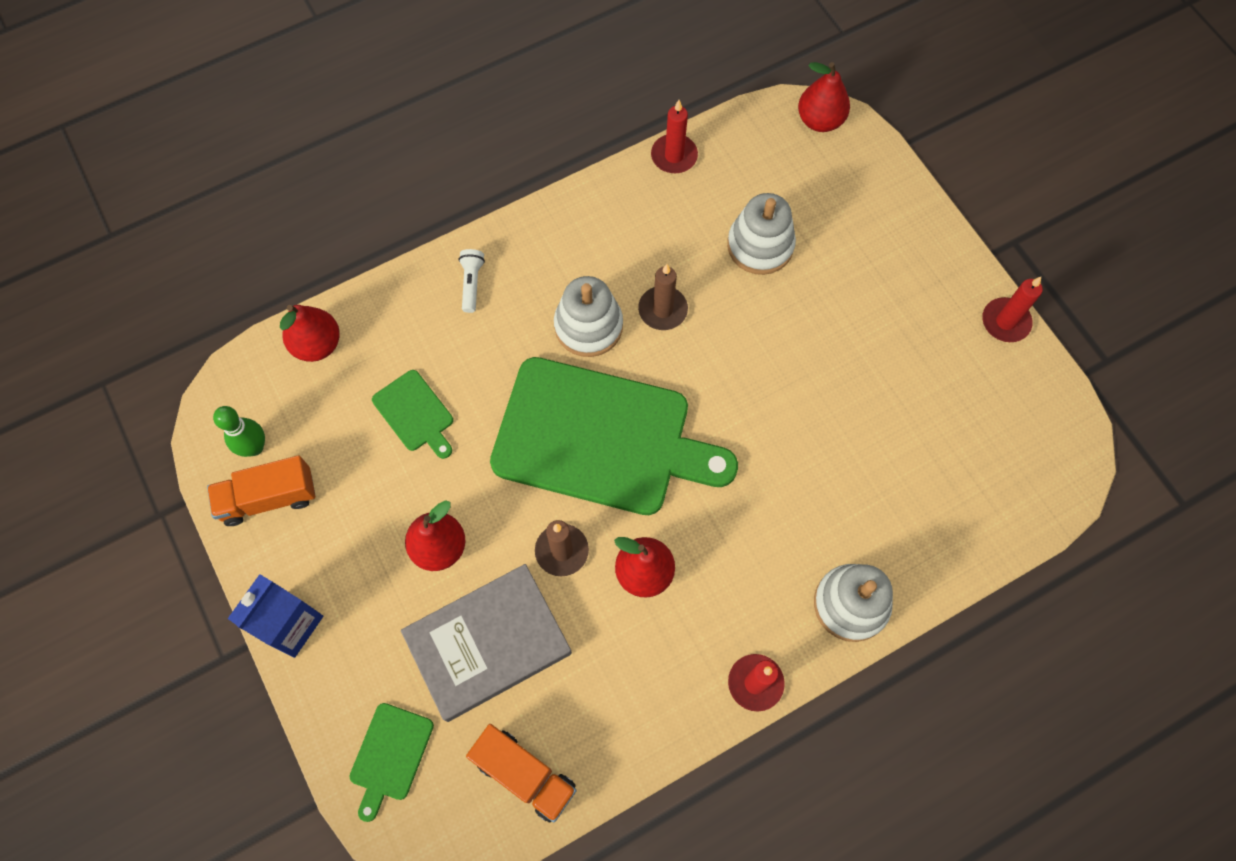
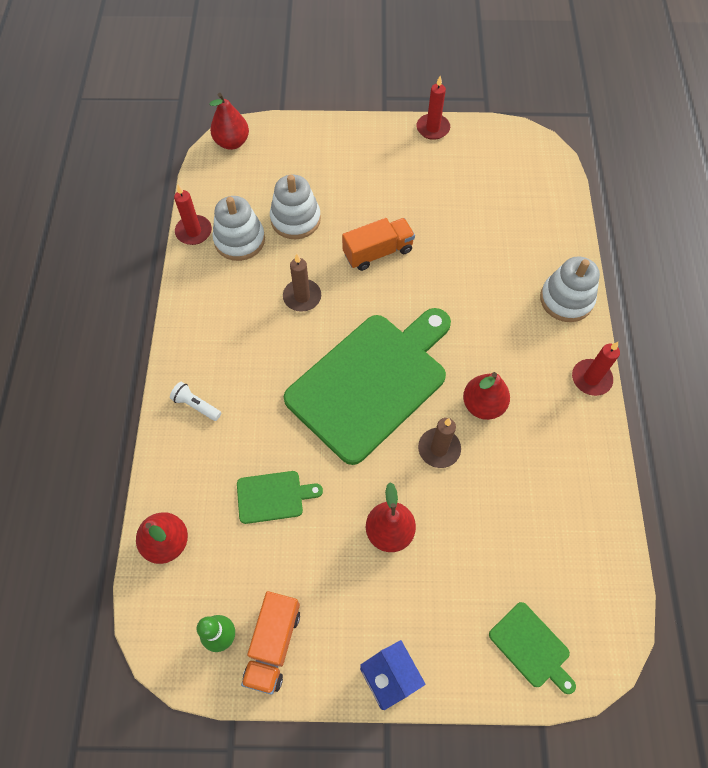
camera: 60 degrees left, 5 degrees down
(488, 643) = (481, 533): grey book -> none
(524, 774) = (588, 555): orange truck -> orange truck (378, 252)
(588, 326) = (283, 347): white stacking toy -> white stacking toy (239, 240)

